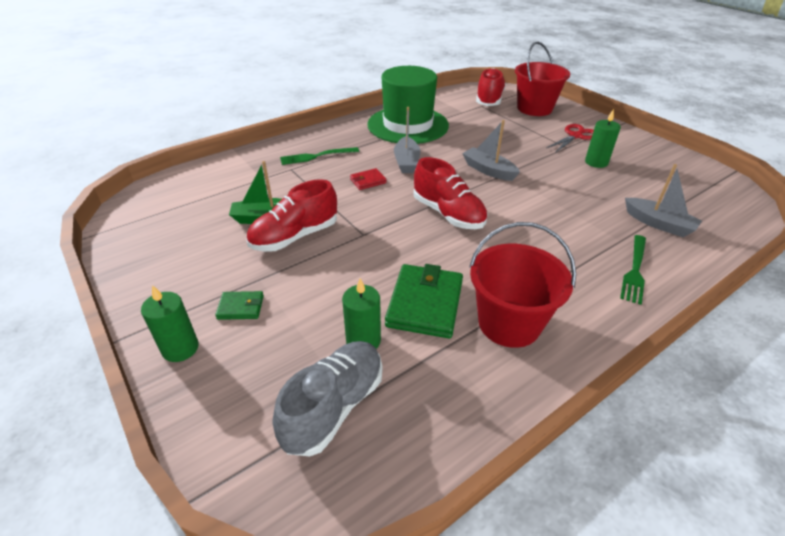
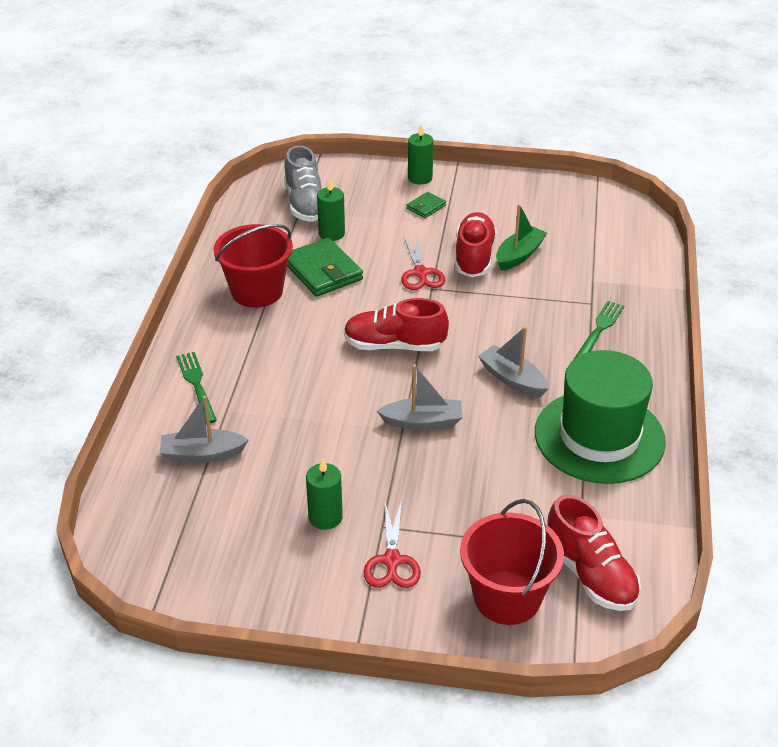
camera: 135 degrees right, 0 degrees up
(352, 250) = (420, 273): none -> red scissors
(368, 181) = (508, 334): red wallet -> none

